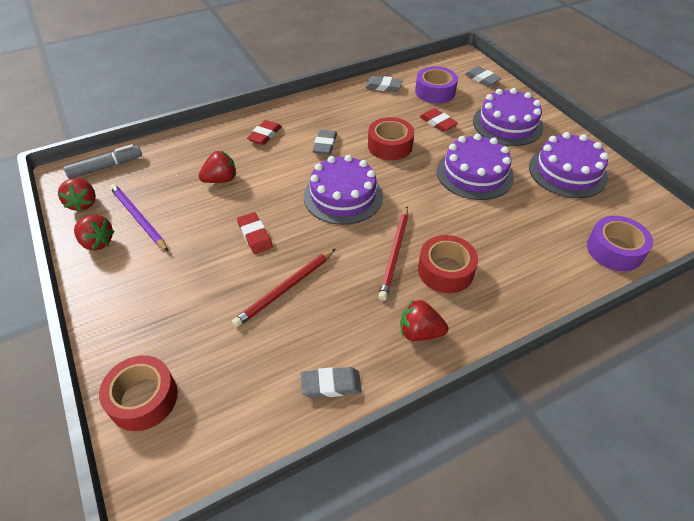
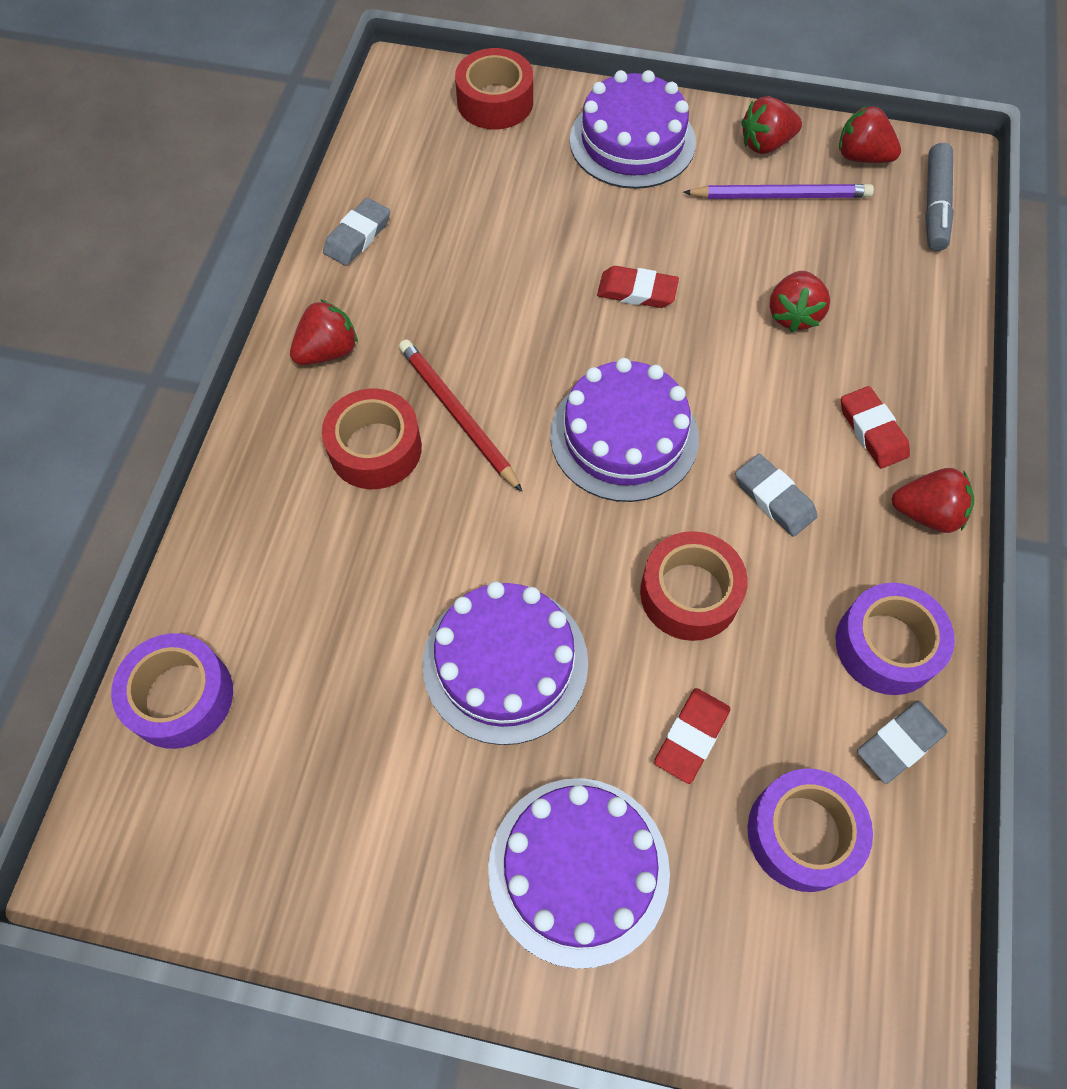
camera: 130 degrees right, 15 degrees up
(285, 289) = (516, 271): red pencil -> none
(290, 110) = (926, 513): none -> red strawberry
(353, 100) = (886, 645): none -> purple tape
(438, 122) = (691, 737): red eraser -> red eraser turned 60 degrees counterclockwise
(482, 79) = (778, 999): grey eraser -> none
(567, 172) = (367, 827): purple cake -> purple cake (632, 141)

